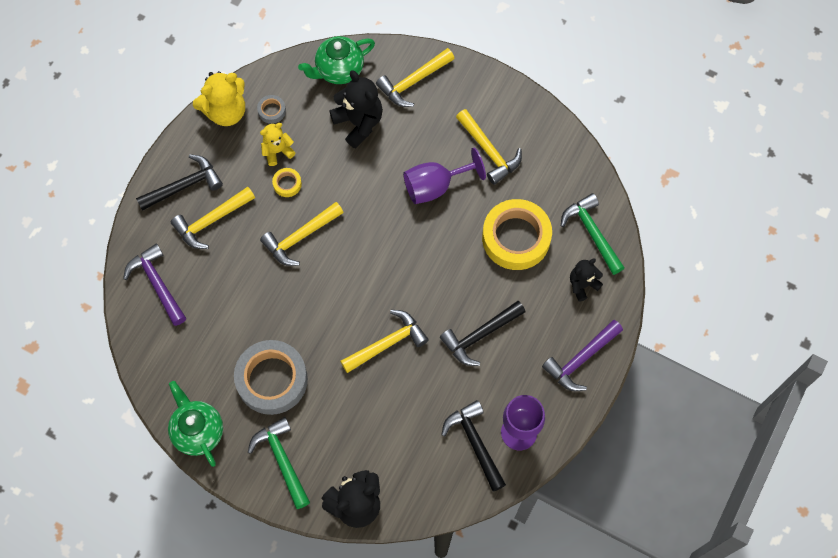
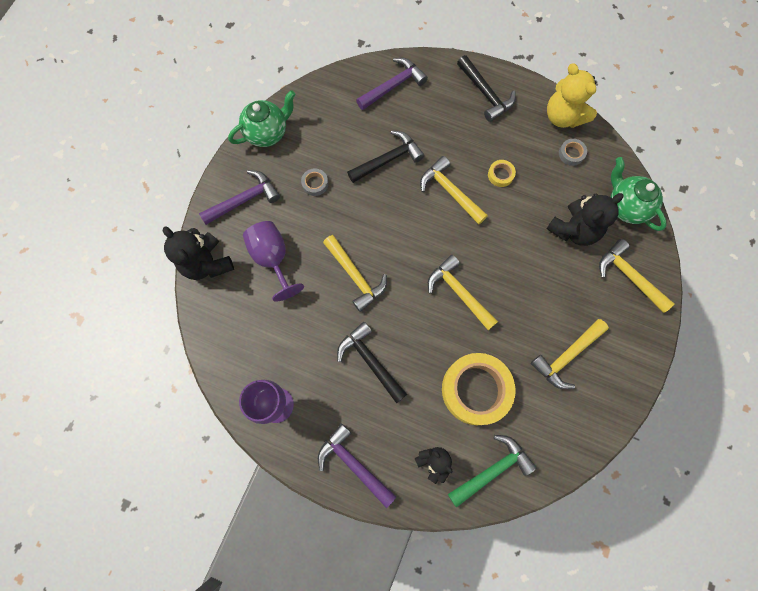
camera: 85 degrees right, 5 degrees up
(211, 221) = (455, 119): yellow hammer -> yellow hammer (459, 292)
(272, 380) = (315, 183): grey tape -> grey tape, size x0.42
(277, 151) = (531, 163): yellow teddy bear -> none
(282, 460) = (244, 200): green hammer -> purple hammer
(435, 186) = (519, 306): purple goblet -> purple goblet (273, 259)
(475, 443) = (264, 363): black hammer -> black hammer (388, 159)

